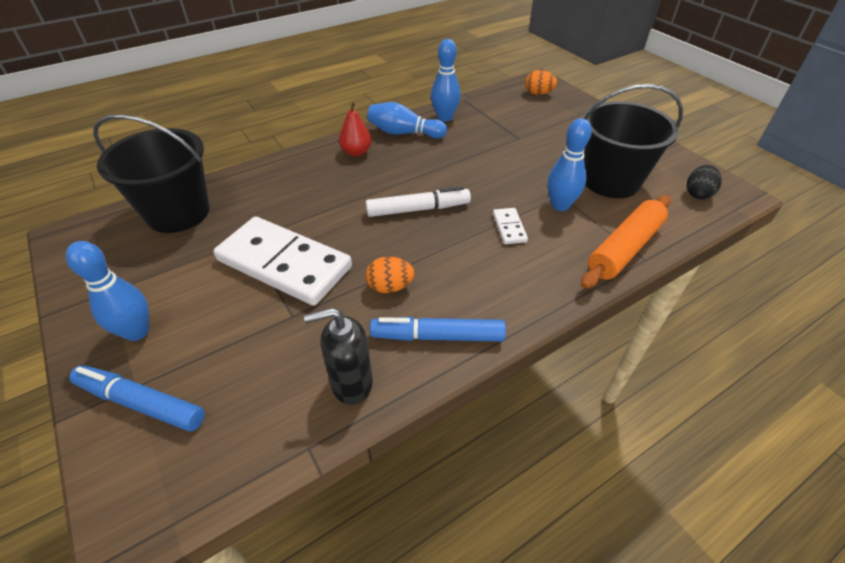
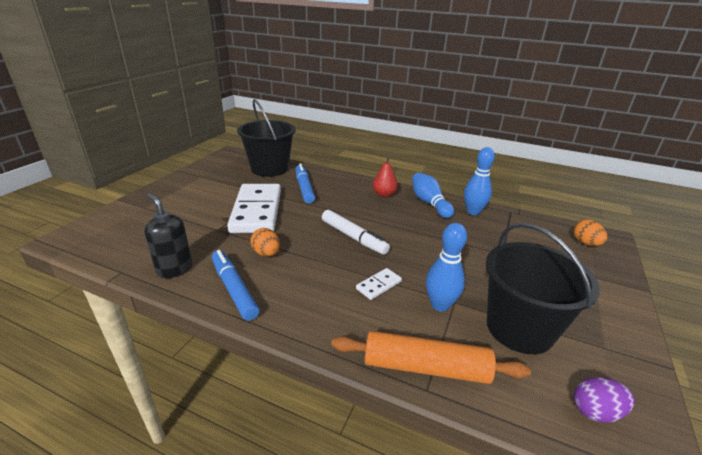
camera: 55 degrees right, 15 degrees down
(137, 332) = (179, 193): blue bowling pin -> none
(141, 402) = (134, 213): blue marker -> blue marker (304, 188)
(697, 194) = (595, 411): black egg -> purple egg

